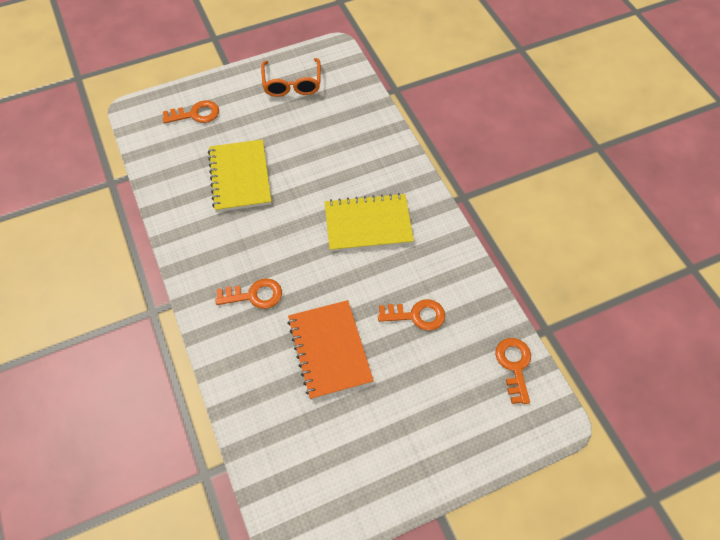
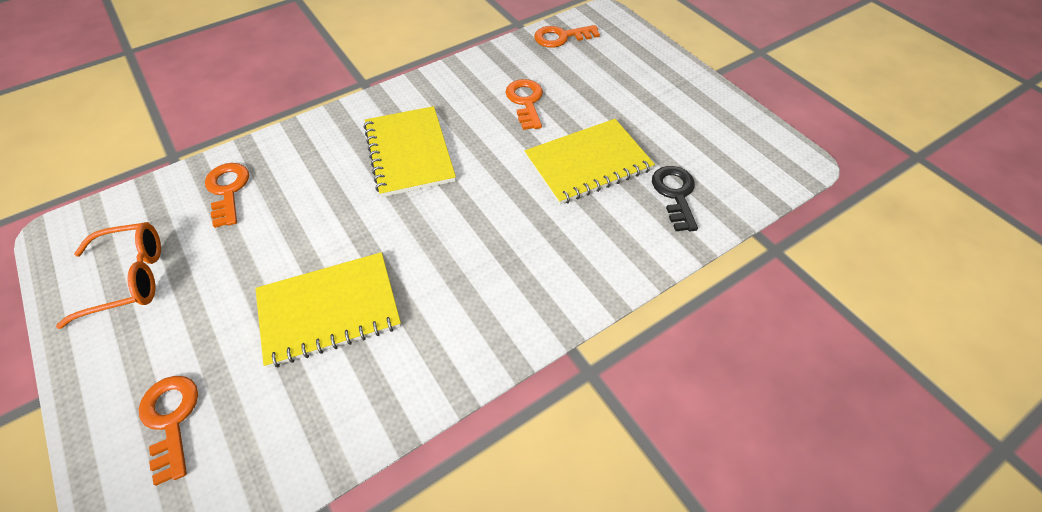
camera: 100 degrees left, 5 degrees down
(254, 295) = (534, 247): orange key -> orange key (227, 190)
(279, 410) = (675, 194): none -> black key
(329, 350) = (588, 163): orange notebook -> yellow notebook

